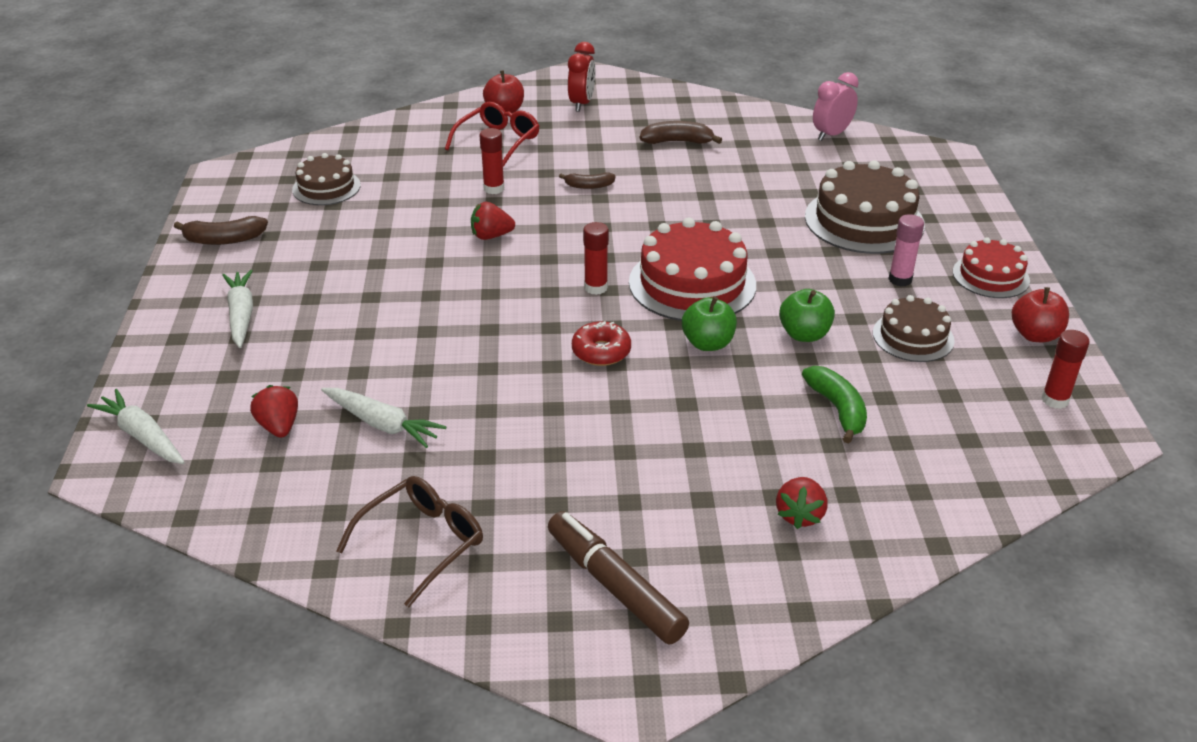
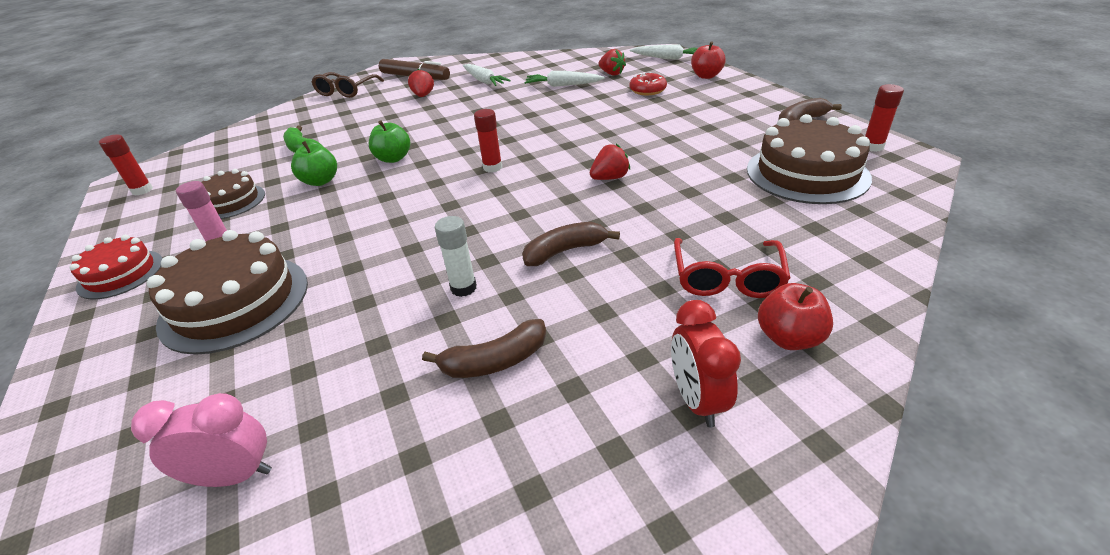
camera: 160 degrees right, 0 degrees up
(241, 315) = (707, 96): white carrot -> white carrot (484, 81)
(326, 187) = (807, 173): brown cake -> brown cake, size x1.69
(422, 543) = (504, 67): brown glasses -> brown glasses (346, 91)
(494, 189) = (658, 218): red glue stick -> red glue stick (872, 147)
(589, 186) = (565, 251): brown banana -> brown banana, size x1.53
(601, 351) = (465, 137): red donut -> red donut (647, 90)
(680, 183) = (463, 288): none -> white glue stick
(692, 283) = (416, 190): red cake -> none
(799, 515) = (331, 110): red strawberry -> red strawberry (423, 96)
(831, 135) = (235, 475): pink clock -> pink clock turned 120 degrees counterclockwise
(1035, 335) = (120, 230): red apple -> red apple (706, 76)

